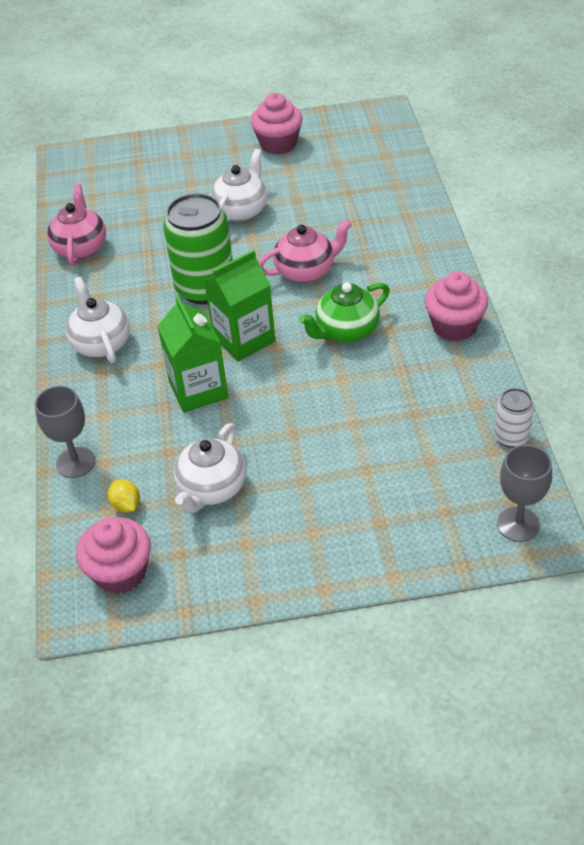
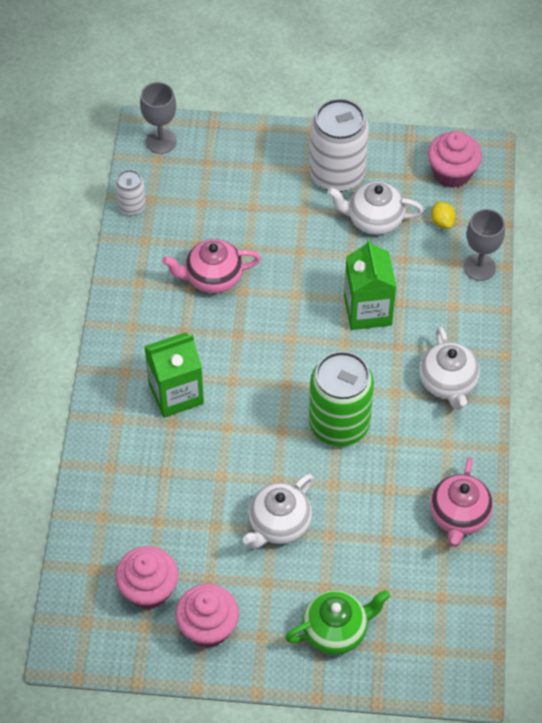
camera: 170 degrees left, 10 degrees up
(211, 488) = (374, 219): white teapot -> white teapot turned 120 degrees counterclockwise
(244, 339) = (316, 353): green carton -> green carton (176, 393)
(272, 534) = (337, 174): none -> white can
(306, 271) = (236, 419): pink teapot -> pink teapot (212, 277)
(346, 331) = (222, 338): green teapot -> green teapot (336, 630)
(454, 326) = (126, 318): pink cupcake -> pink cupcake (148, 589)

